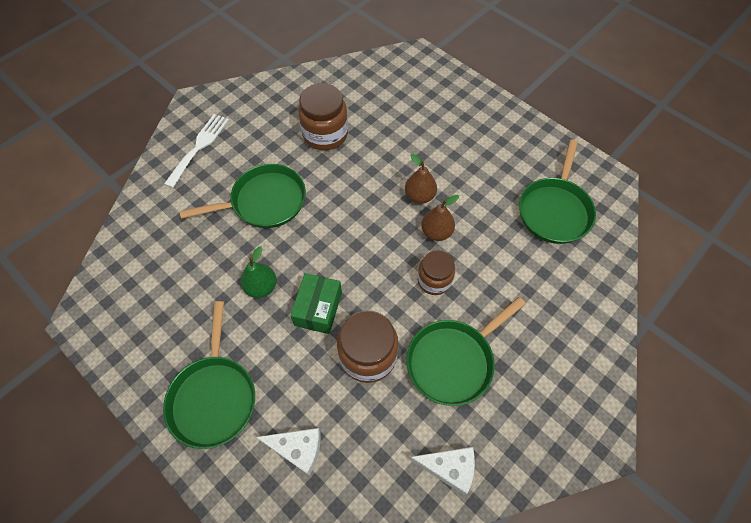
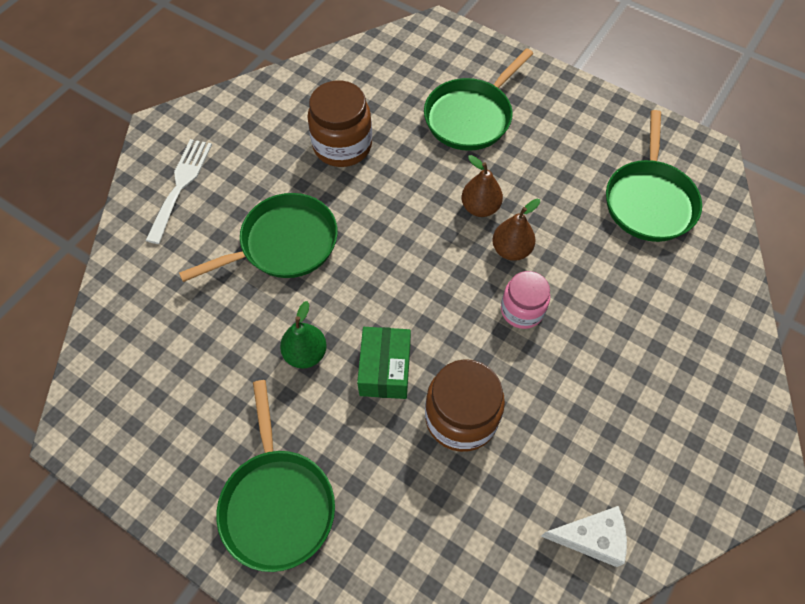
camera: 10 degrees left, 0 degrees up
(297, 449) = (400, 549): white cheese -> none
(434, 280) = (522, 310): brown jar -> pink jar
(453, 360) = (567, 406): green pan -> green pan (471, 116)

